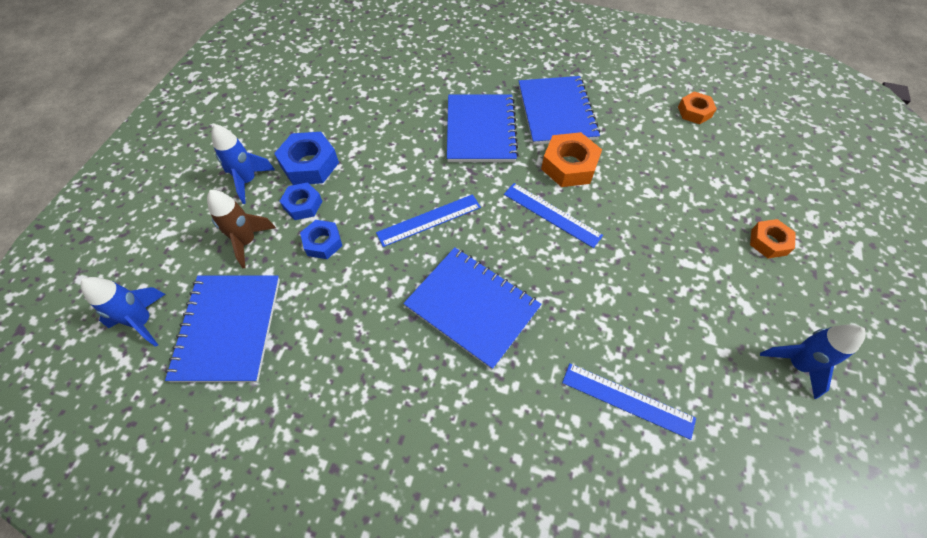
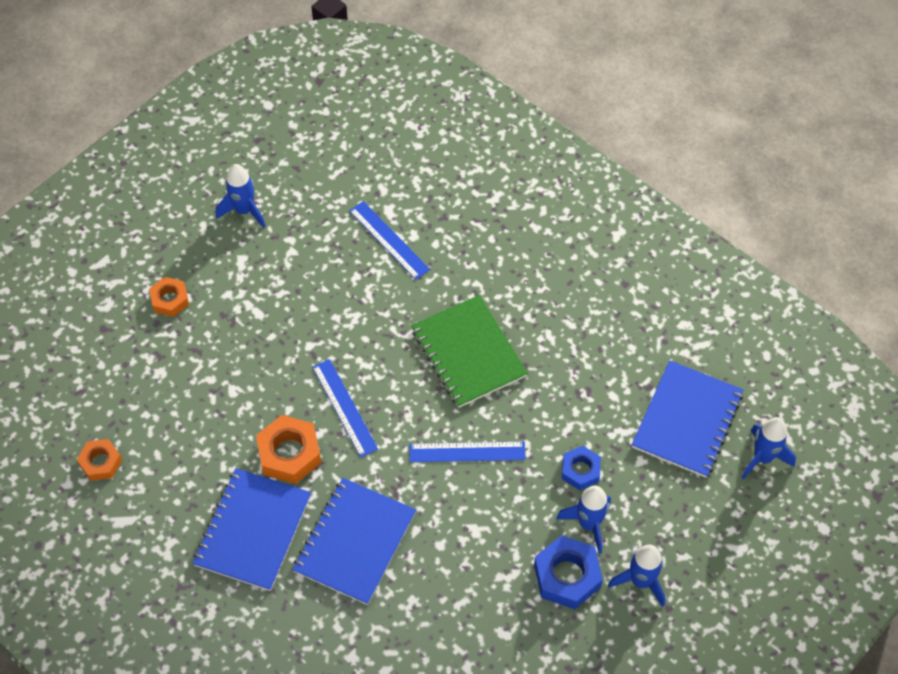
camera: 155 degrees left, 0 degrees up
(247, 242) = (655, 503): brown rocket -> none
(303, 205) = (588, 524): blue nut -> blue rocket
(472, 307) = (469, 353): blue notebook -> green notebook

